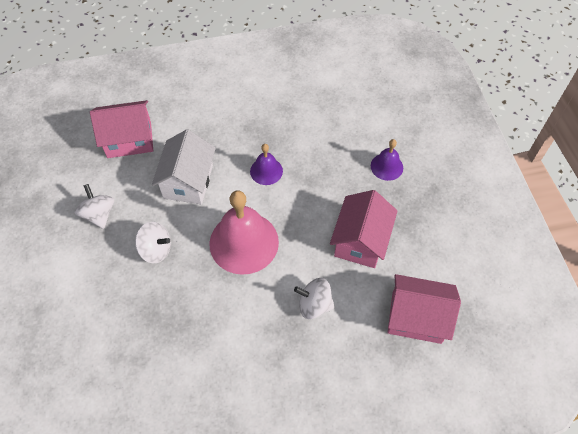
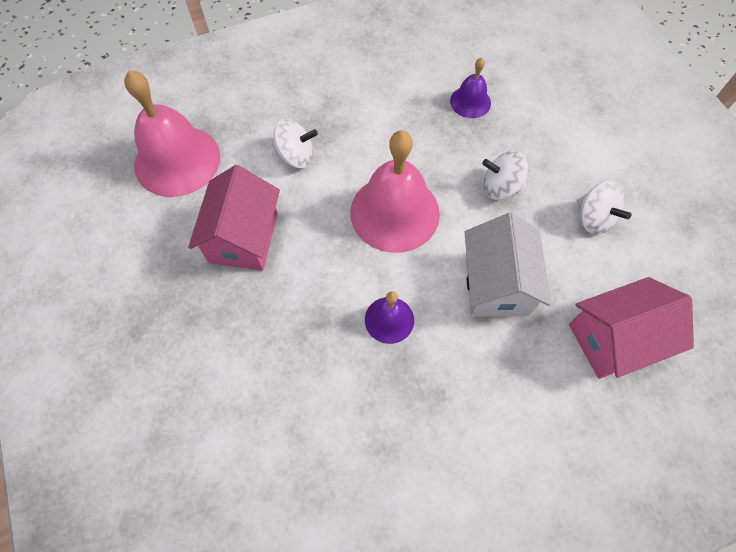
camera: 170 degrees right, 5 degrees up
(386, 166) = (206, 358): purple bell -> purple bell (470, 102)
(416, 317) = (177, 160): pink house -> pink bell

